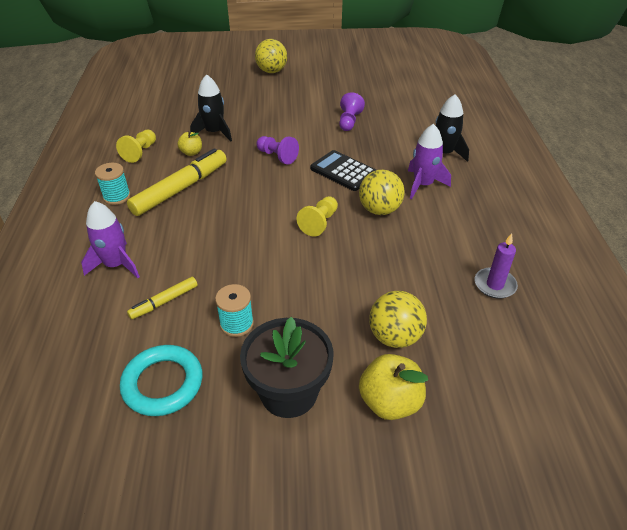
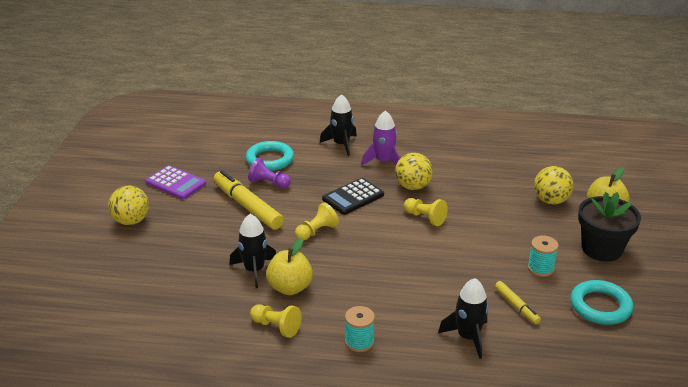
camera: 80 degrees left, 10 degrees down
(116, 265) = (468, 337): purple rocket -> black rocket
(180, 189) = (356, 296): yellow marker -> yellow marker (247, 206)
(191, 152) = (290, 287): yellow apple -> yellow apple, size x1.72
(277, 156) = (317, 231): purple pawn -> yellow pawn
(331, 79) = (175, 183): none -> purple calculator
(391, 116) = (270, 159): none -> turquoise ring
(494, 285) = (502, 155): purple candle -> none

